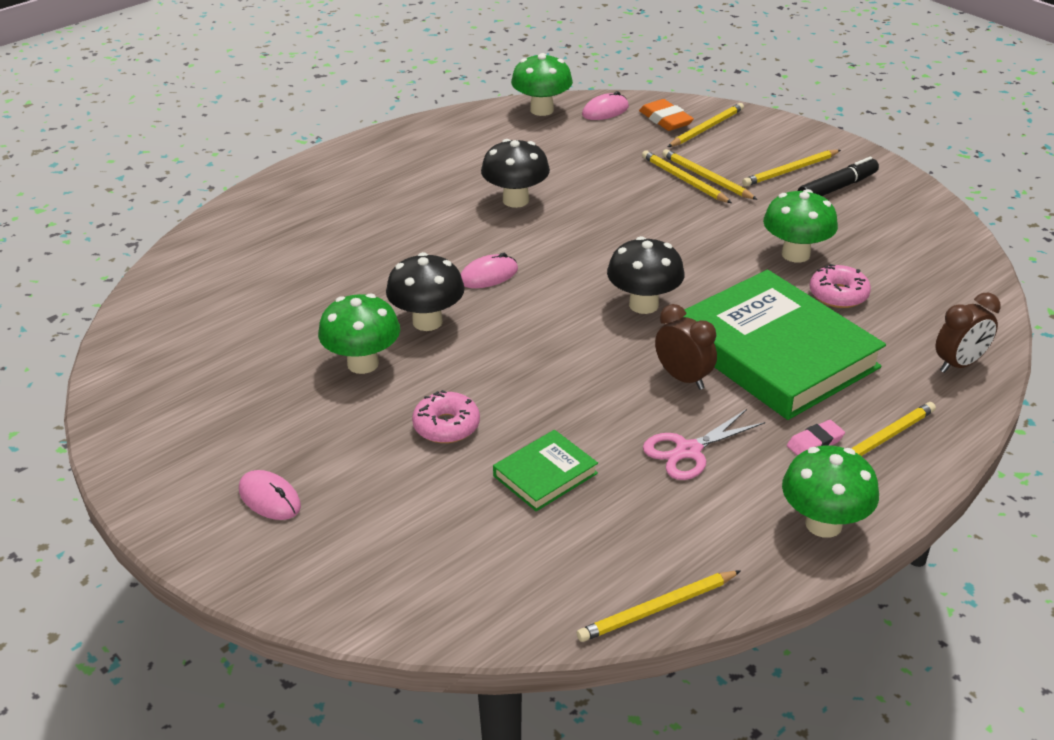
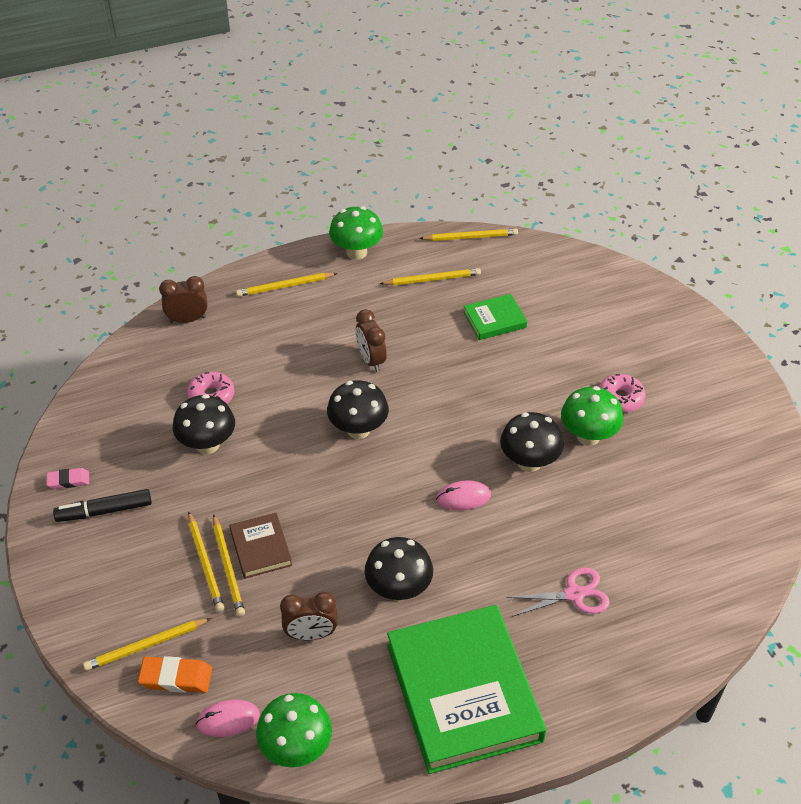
camera: 160 degrees left, 10 degrees up
(270, 498) = (667, 350): pink mouse -> none
(446, 426) = (543, 369): pink donut -> pink donut (620, 398)
(575, 160) = (311, 634): none -> brown clock
(665, 120) = (176, 677): orange eraser -> orange eraser turned 75 degrees counterclockwise
(666, 197) = (260, 548): none -> brown book
(688, 451) = (401, 311): pink scissors -> pink scissors (574, 594)
(774, 353) = (296, 362): green book -> green book (464, 692)
(790, 171) = (123, 548): yellow pencil -> yellow pencil (432, 279)
(795, 254) = (207, 444): green mushroom -> black mushroom
(815, 443) = (323, 295): pink eraser -> pink eraser (68, 480)

